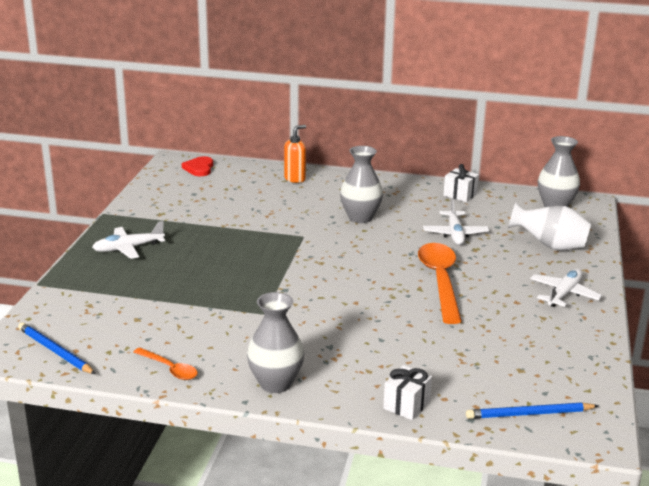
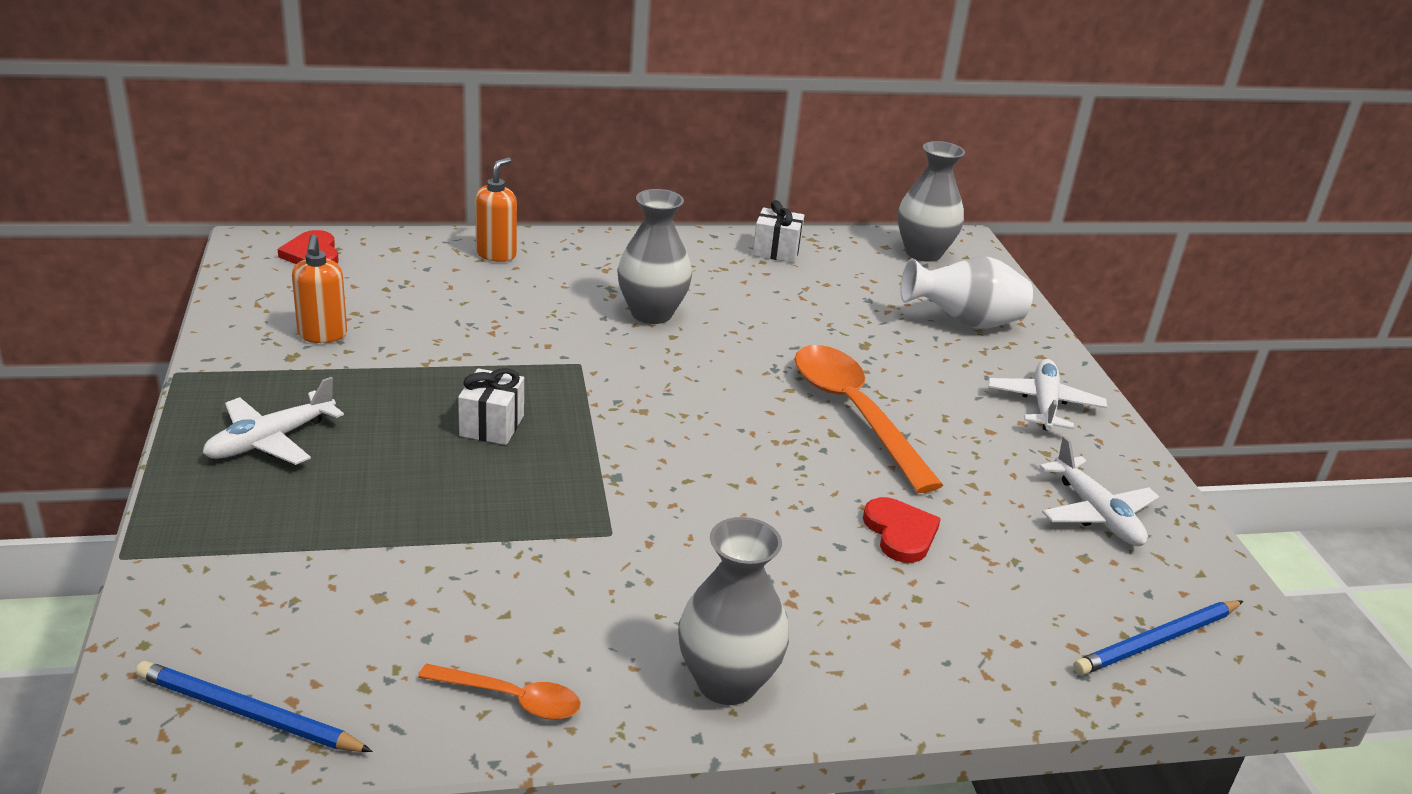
camera: 25 degrees left, 5 degrees up
(181, 206) = (322, 335): none -> orange soap dispenser
(406, 405) = (970, 672): white gift -> white gift (492, 425)
(420, 339) = (900, 533): none -> red heart
(455, 234) = (817, 322): white plane -> white plane (1096, 514)

